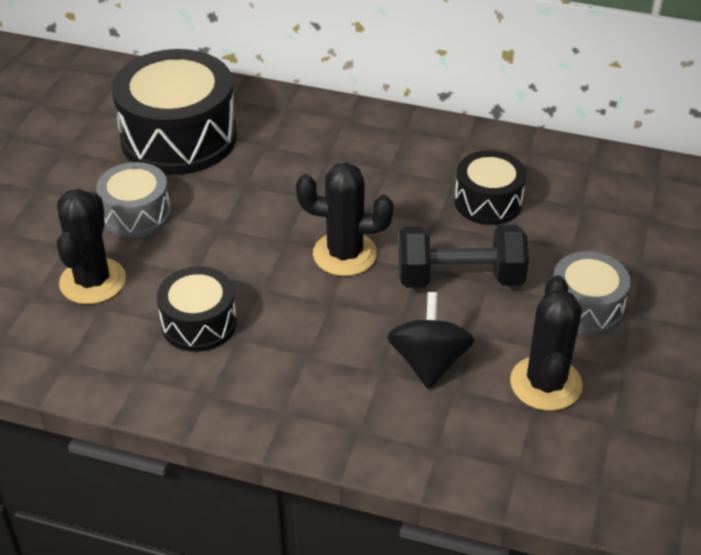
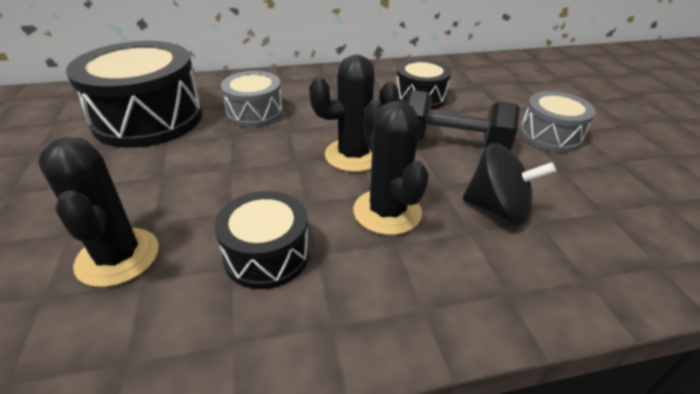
camera: 30 degrees left, 5 degrees down
(136, 214) = (138, 182): grey drum -> grey drum (255, 112)
(429, 362) = (497, 209): black spinning top -> black spinning top turned 135 degrees clockwise
(460, 278) = (453, 144): black dumbbell -> black dumbbell turned 45 degrees clockwise
(545, 383) = (591, 191): black cactus -> black cactus (387, 212)

